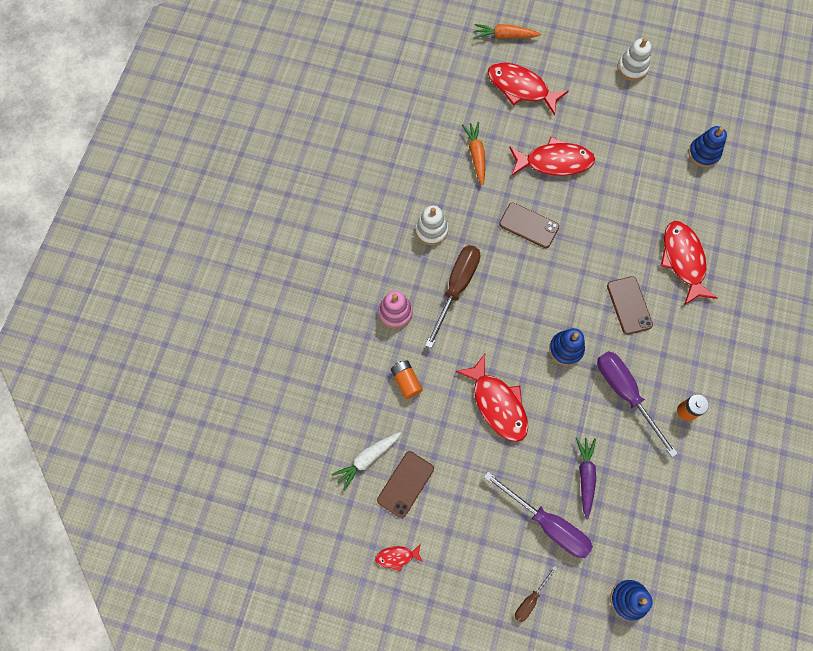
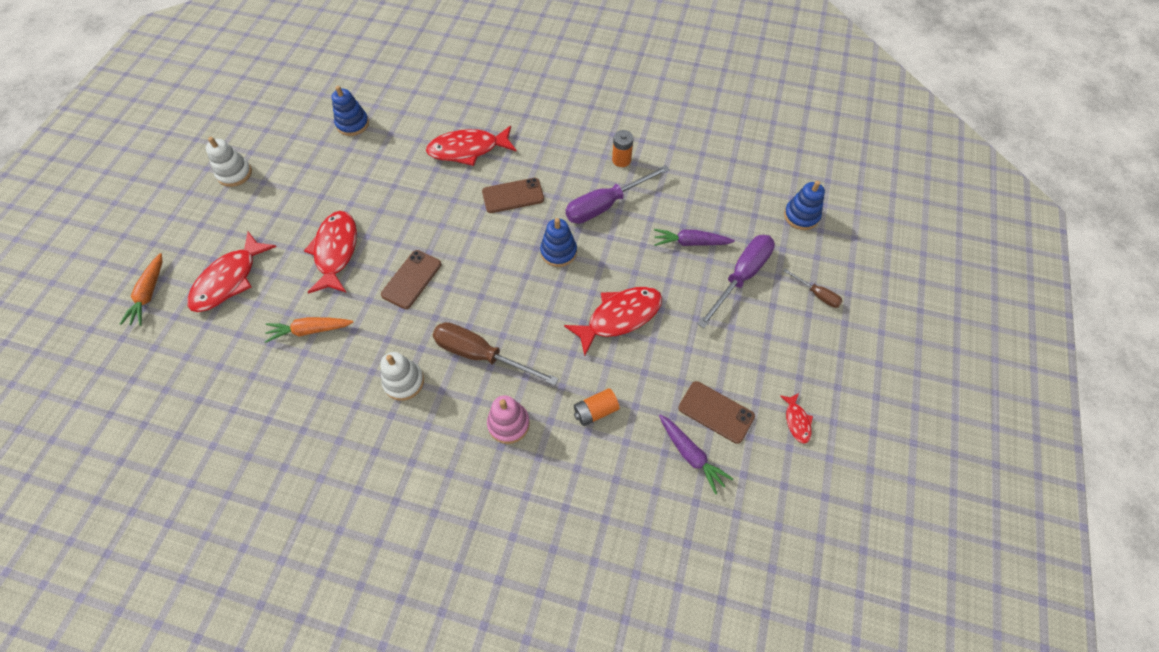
camera: 90 degrees left, 10 degrees down
(367, 459) = (691, 455): white carrot -> purple carrot

